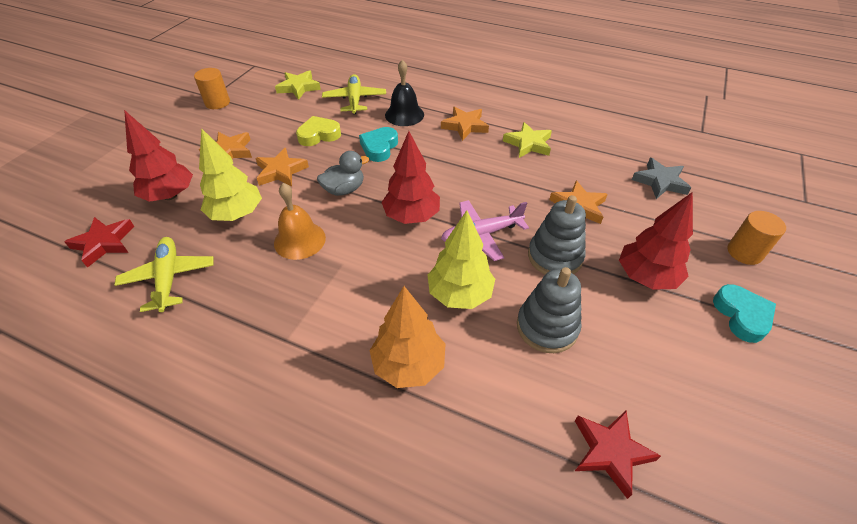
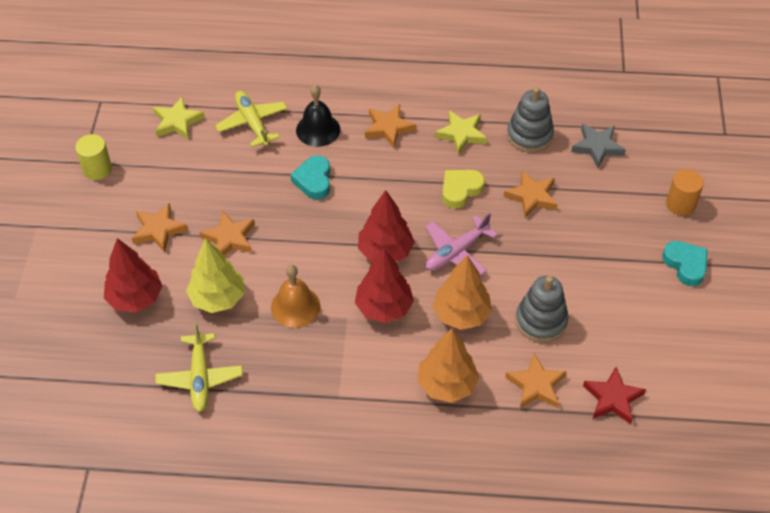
camera: 20 degrees left, 5 degrees up
(104, 243) = (111, 365): red star -> none
(169, 278) = (200, 378): yellow plane -> yellow plane turned 150 degrees counterclockwise
(217, 103) = (97, 169): orange cylinder -> yellow cylinder
(319, 135) = (241, 182): yellow heart -> yellow heart (460, 190)
(344, 189) = (306, 241): grey duck -> none
(460, 294) = (461, 314): yellow tree -> orange tree
(514, 400) = (536, 385): none -> orange star
(555, 257) = (527, 255): grey stacking toy -> grey stacking toy (529, 135)
(646, 277) = (606, 252): red tree -> red tree (384, 308)

